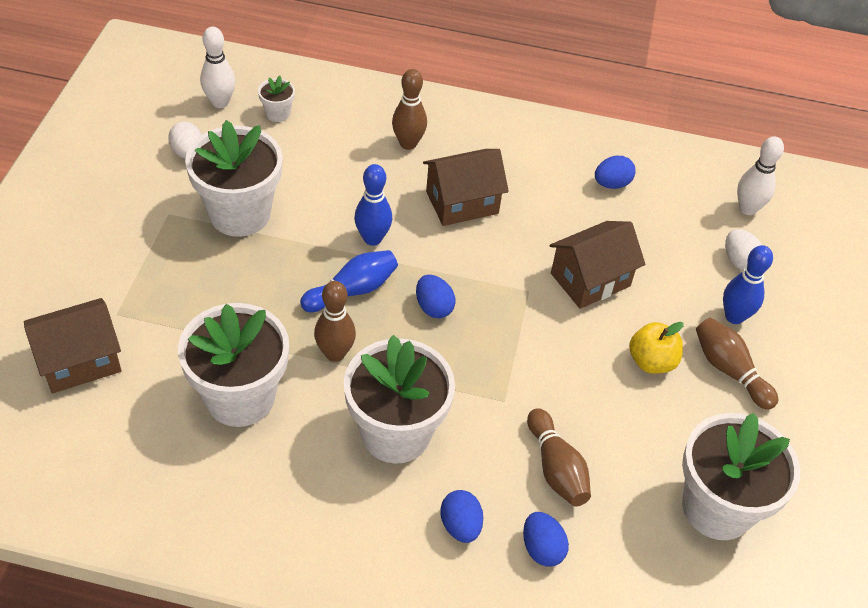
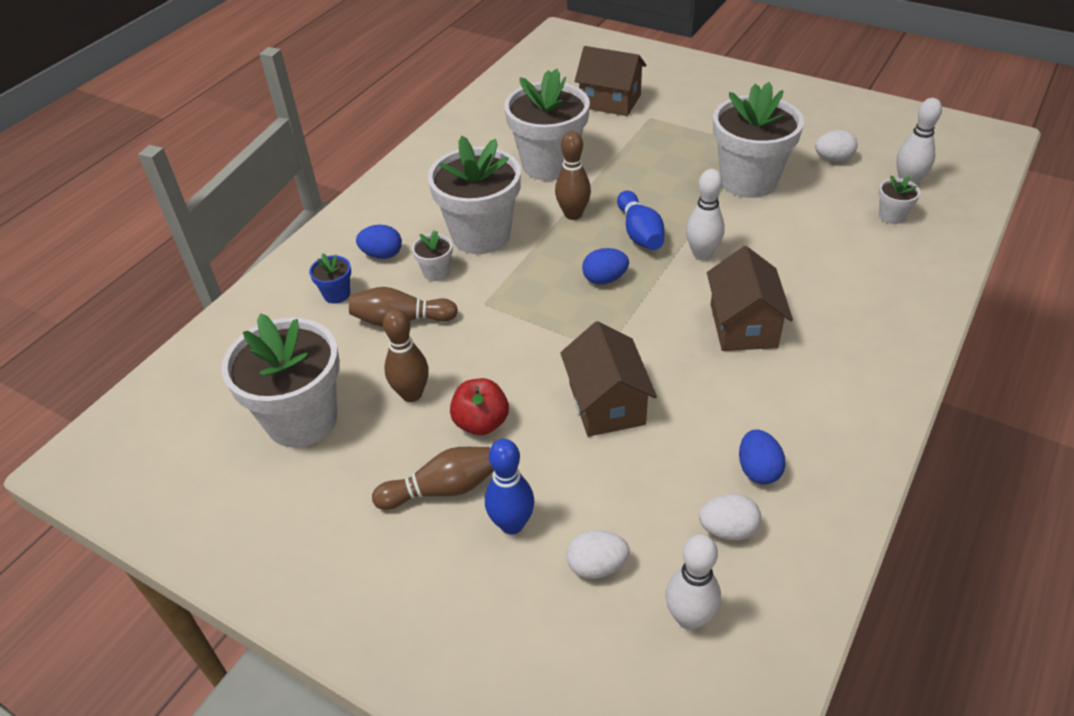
camera: 115 degrees right, 5 degrees down
(80, 361) = (610, 101): brown house -> brown house turned 60 degrees counterclockwise
(372, 238) = (702, 254): blue bowling pin -> white bowling pin
(408, 143) = (842, 301): brown bowling pin -> brown bowling pin (411, 394)
(472, 459) = (436, 272): none -> white flower pot
(542, 548) = (337, 294): blue egg -> blue flower pot
(651, 361) = (481, 423): yellow apple -> red apple
(671, 196) = (728, 529): none -> white egg

